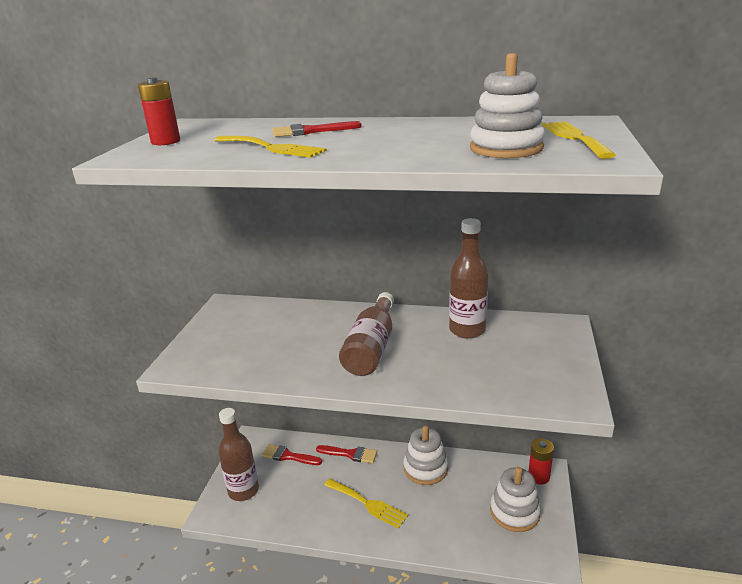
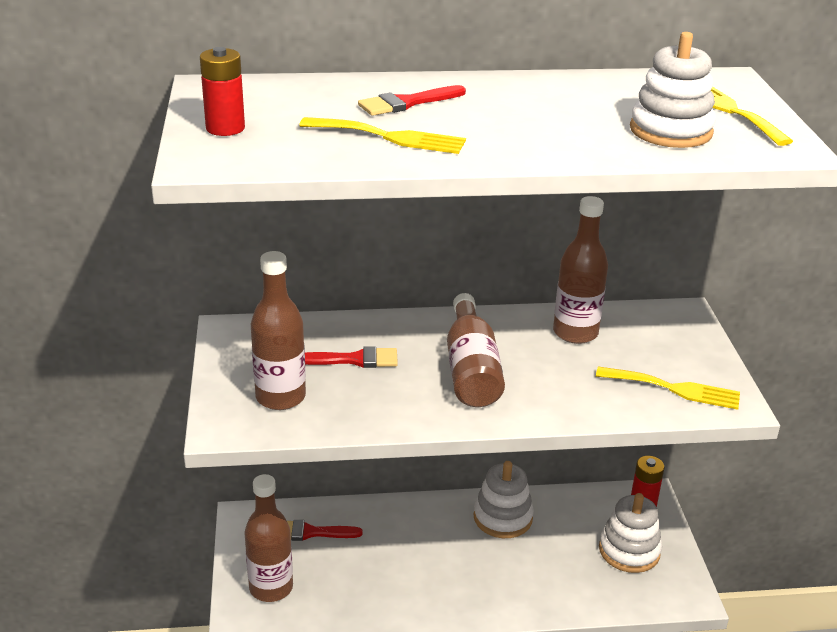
camera: 20 degrees left, 5 degrees up
(225, 351) = (280, 397): none -> brown bottle
(350, 454) = (396, 516): red brush -> red brush (354, 360)
(368, 504) = (448, 573): yellow fork -> yellow fork (674, 389)

